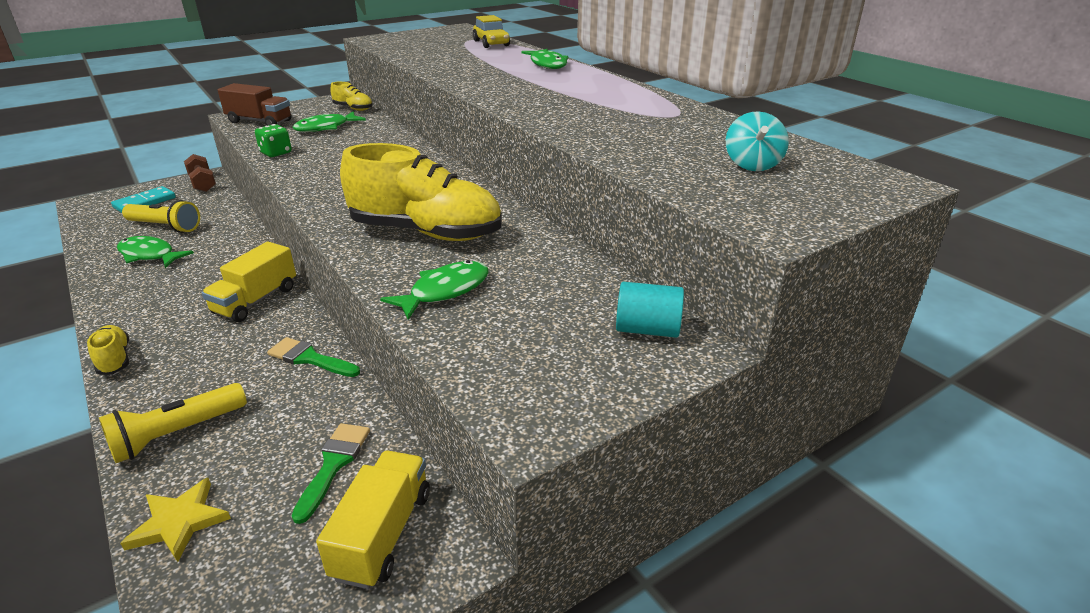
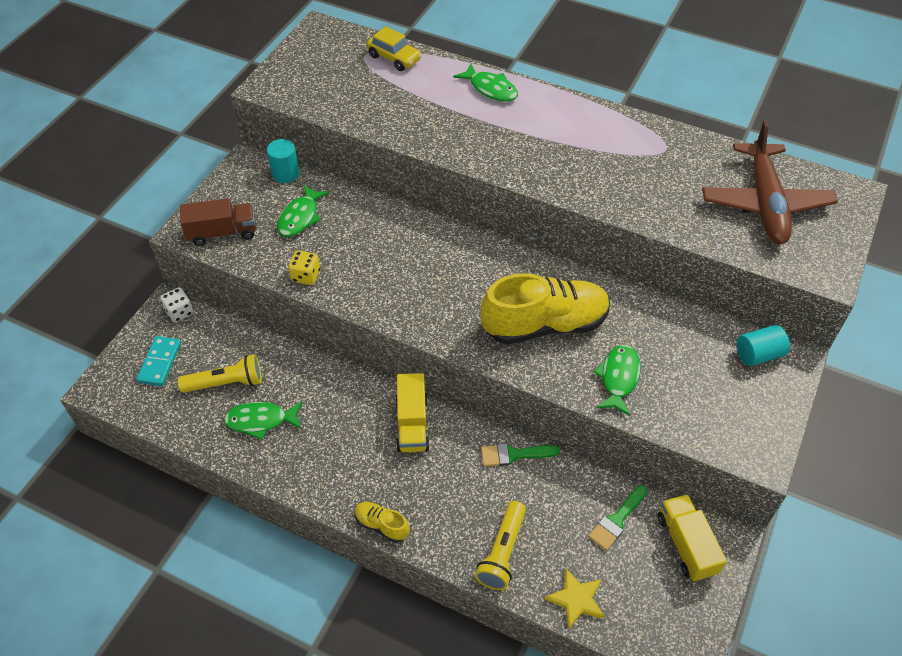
camera: 30 degrees left, 20 degrees up
(203, 183) = (179, 312): brown dumbbell -> white dice
(276, 153) = (306, 276): green dice -> yellow dice
(333, 464) = (617, 520): green brush -> green brush turned 120 degrees counterclockwise
(353, 108) = (285, 173): yellow shoe -> turquoise cylinder
(752, 165) = (765, 203): turquoise spinning top -> brown plane

